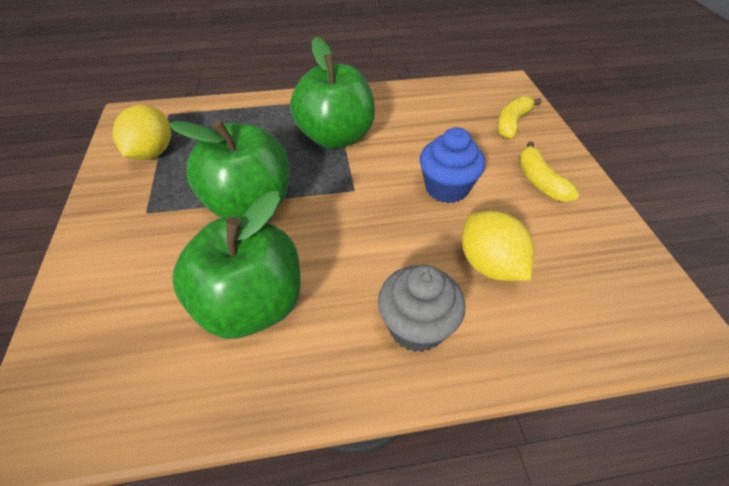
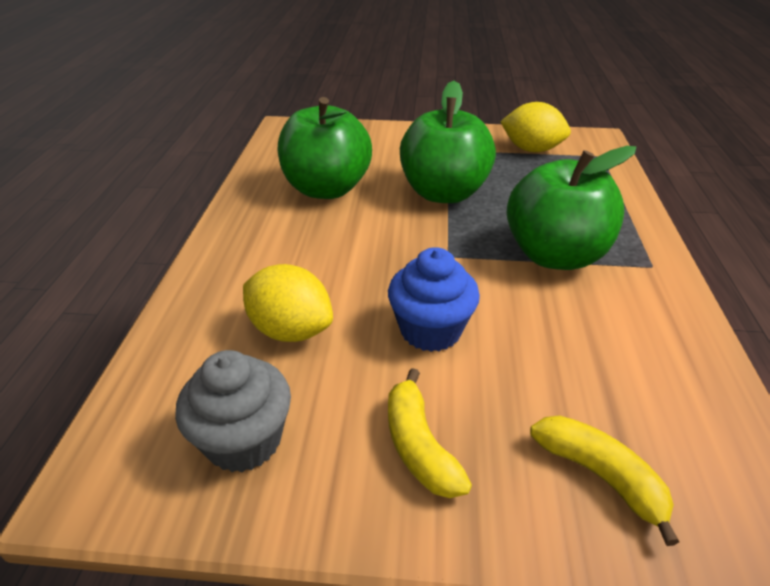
camera: 105 degrees right, 10 degrees down
(416, 326) = (253, 262): grey cupcake -> grey cupcake (244, 440)
(489, 265) = (290, 330): yellow lemon -> yellow lemon turned 45 degrees clockwise
(539, 181) = (419, 445): yellow banana -> yellow banana turned 105 degrees counterclockwise

